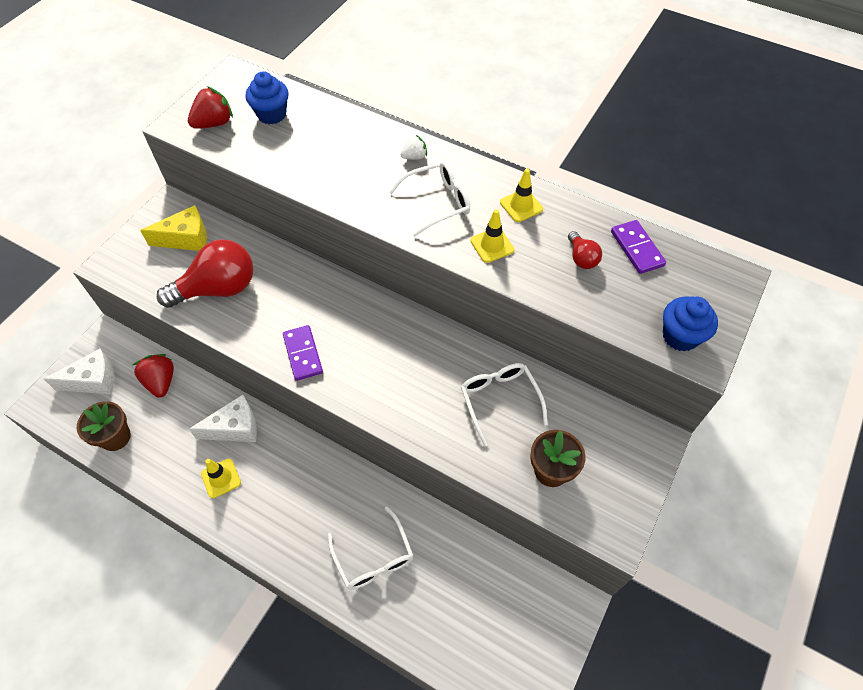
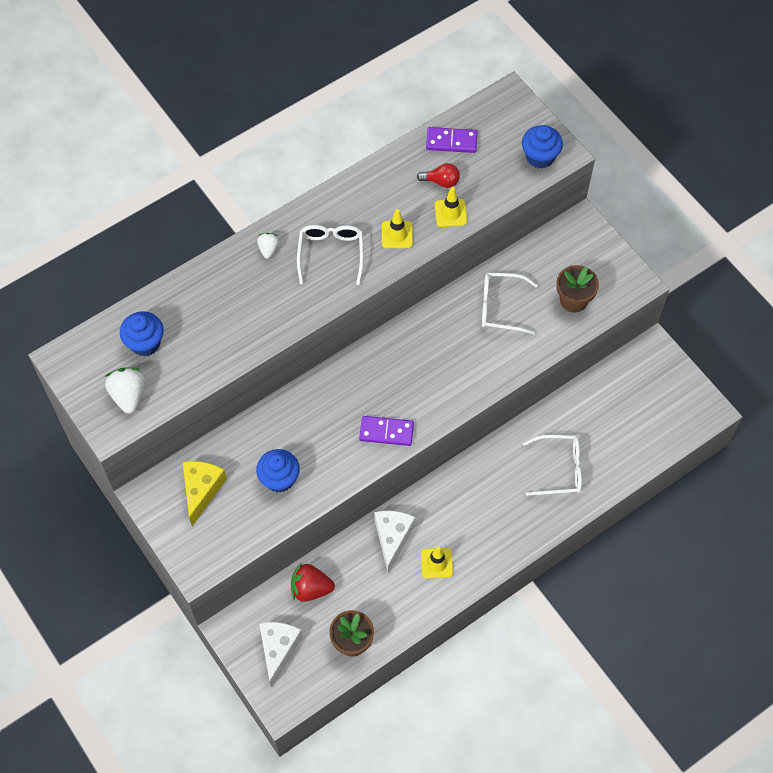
camera: 65 degrees left, 5 degrees up
(214, 123) = (128, 395): red strawberry -> white strawberry
(218, 289) = (279, 479): red light bulb -> blue cupcake
(521, 206) = (367, 196): yellow traffic cone -> yellow traffic cone (450, 213)

